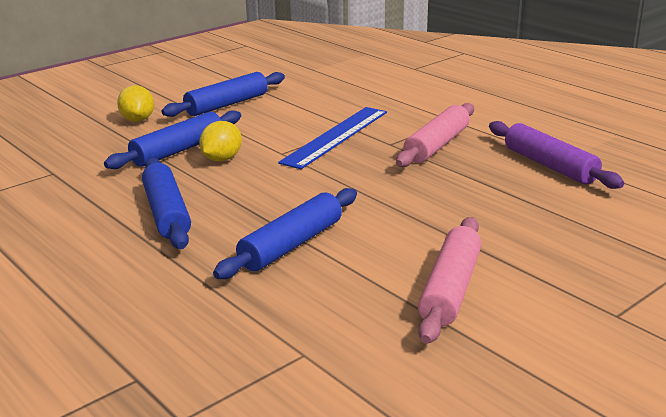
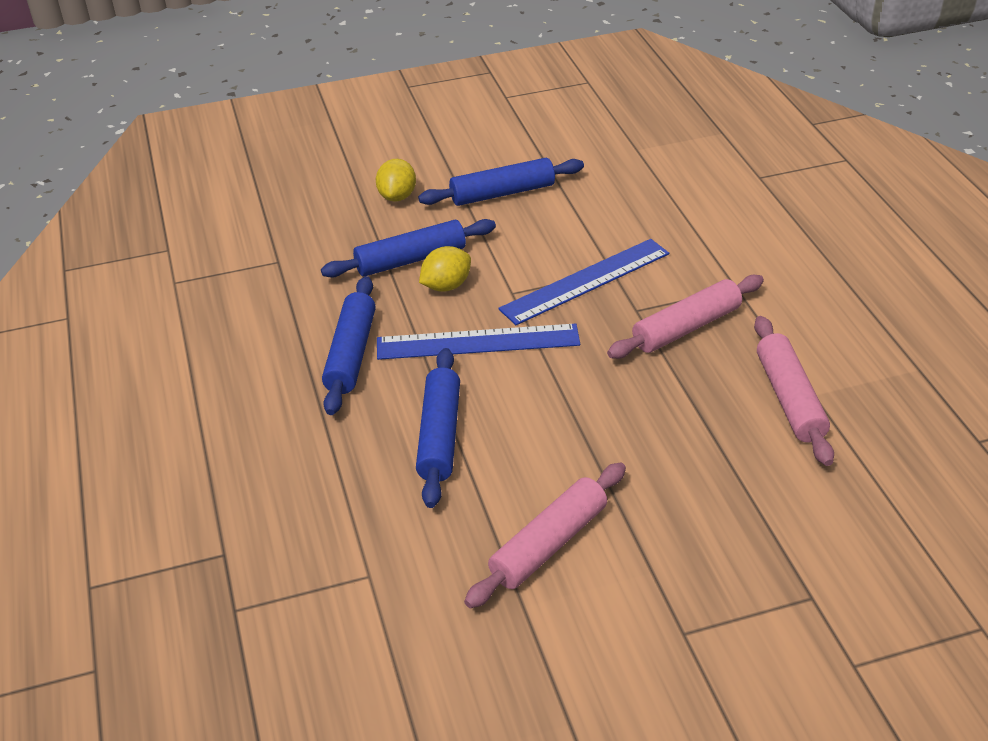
camera: 25 degrees right, 15 degrees up
(277, 184) = (478, 342): none -> blue ruler
(291, 245) = (439, 435): blue rolling pin -> blue rolling pin turned 60 degrees counterclockwise
(550, 165) = (789, 398): purple rolling pin -> pink rolling pin

